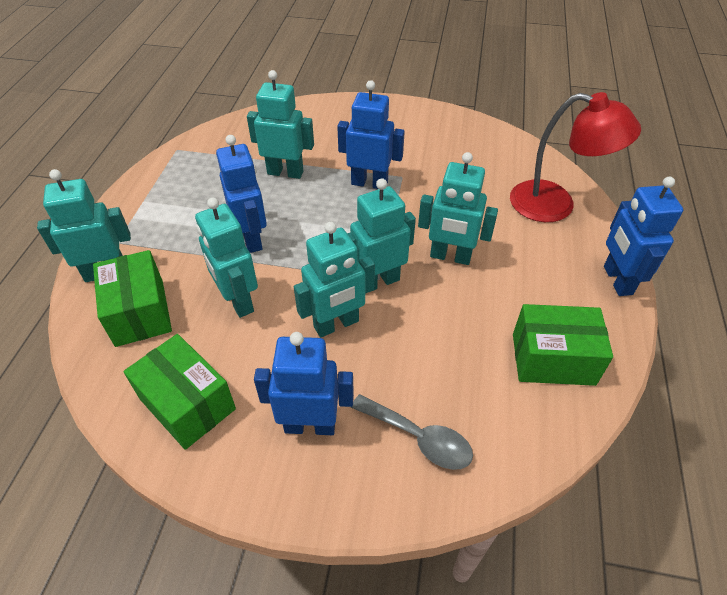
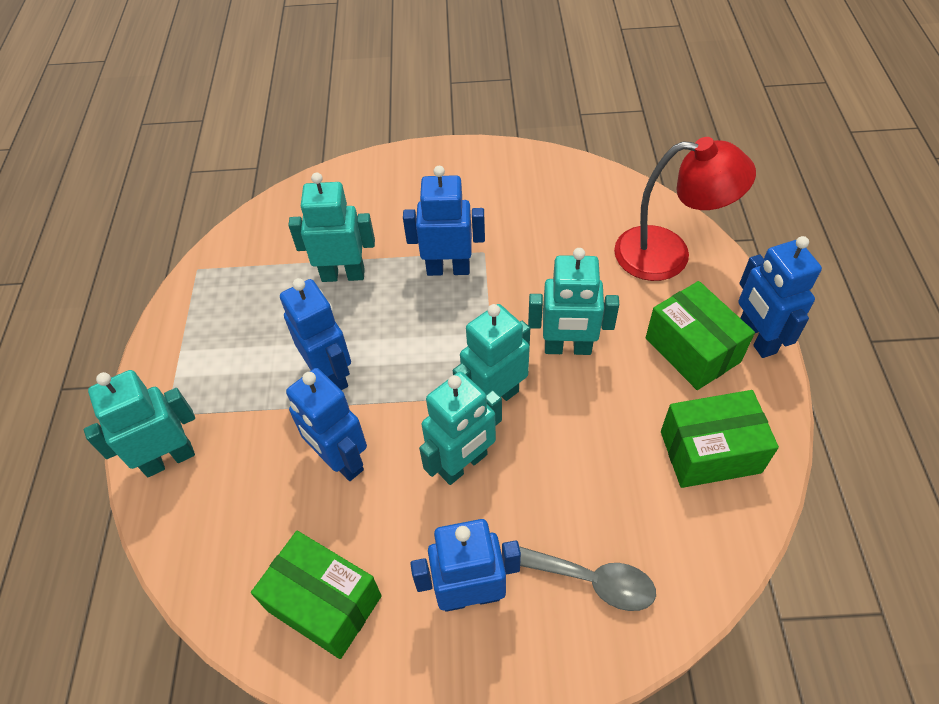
camera: 10 degrees left, 5 degrees up
(140, 312) = (229, 502): green box -> green box (692, 350)
(238, 301) = (340, 460): turquoise robot -> blue robot

